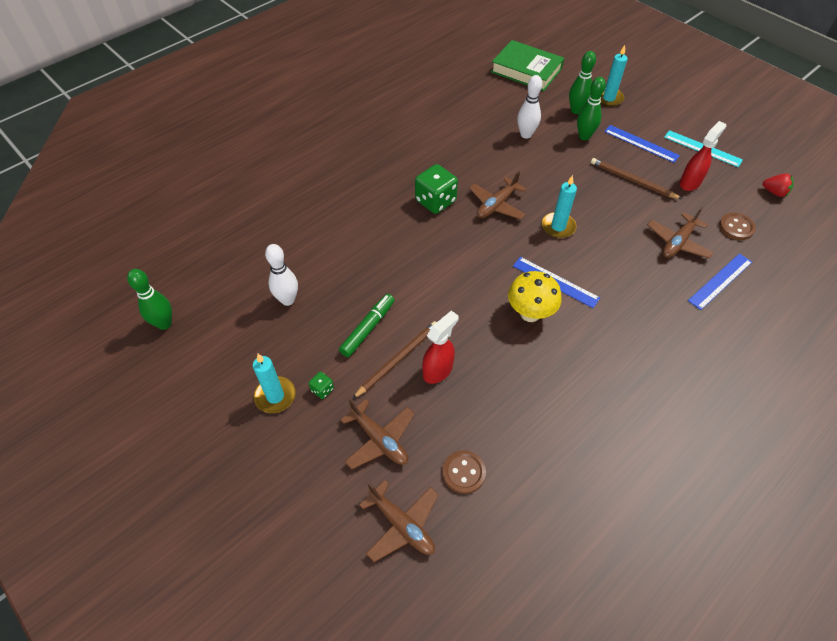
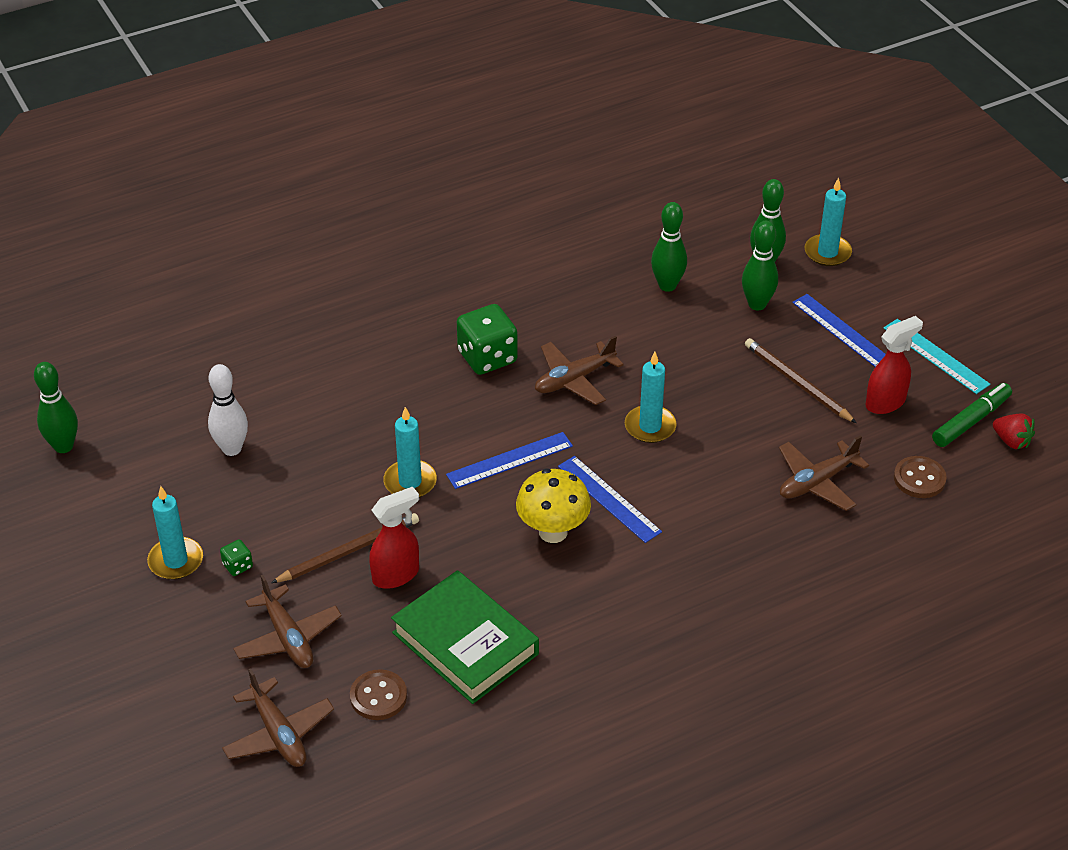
camera: 15 degrees right, 10 degrees down
(368, 328) = (324, 505): green marker -> green marker (971, 421)
(420, 298) = (410, 482): none -> turquoise candle
(526, 70) = (717, 185): green book -> green book (465, 643)
(526, 134) = (667, 285): white bowling pin -> green bowling pin
(720, 281) = (850, 545): blue ruler -> blue ruler (509, 460)

